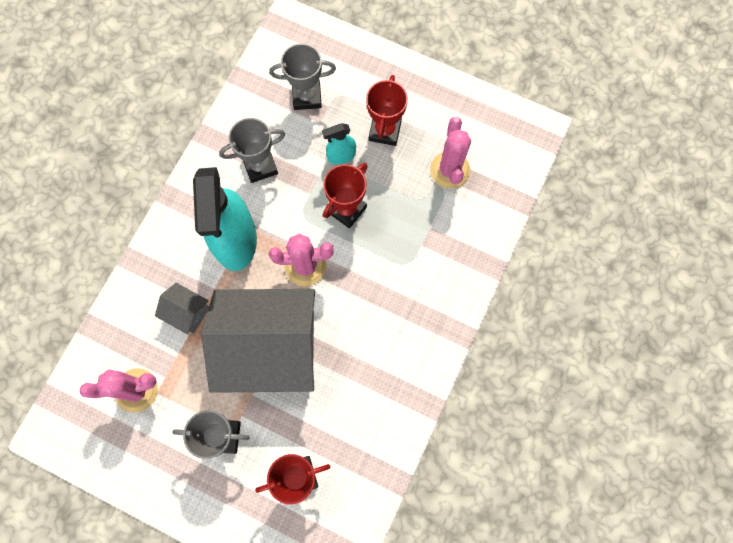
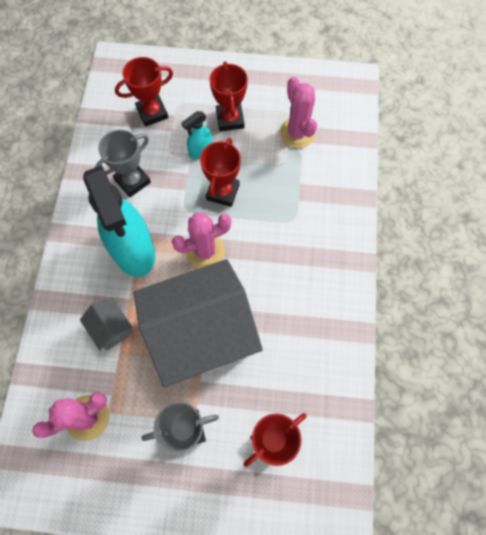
camera: 20 degrees left, 5 degrees down
(187, 312) = (111, 328): grey house -> grey house turned 45 degrees clockwise
(307, 96) = (152, 113): grey trophy -> red trophy

